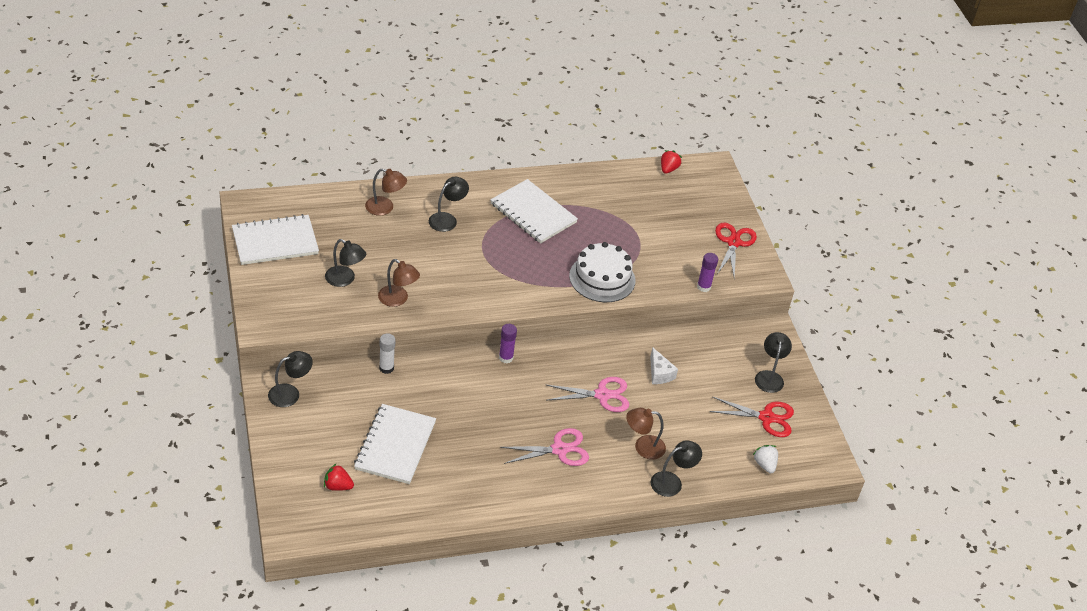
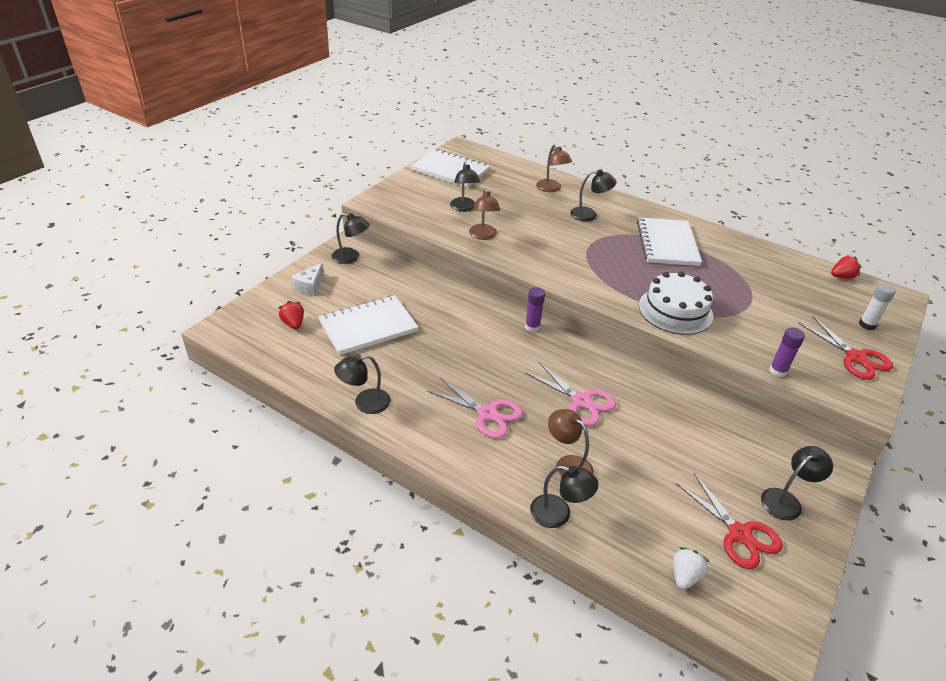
camera: 50 degrees right, 5 degrees down
(386, 368) = (434, 281): white glue stick -> white glue stick (867, 325)
(476, 504) = (364, 403): none -> black lamp
(659, 373) = (660, 421): white cheese -> white cheese (310, 286)
(733, 242) = (855, 357): red scissors -> red scissors turned 90 degrees clockwise

